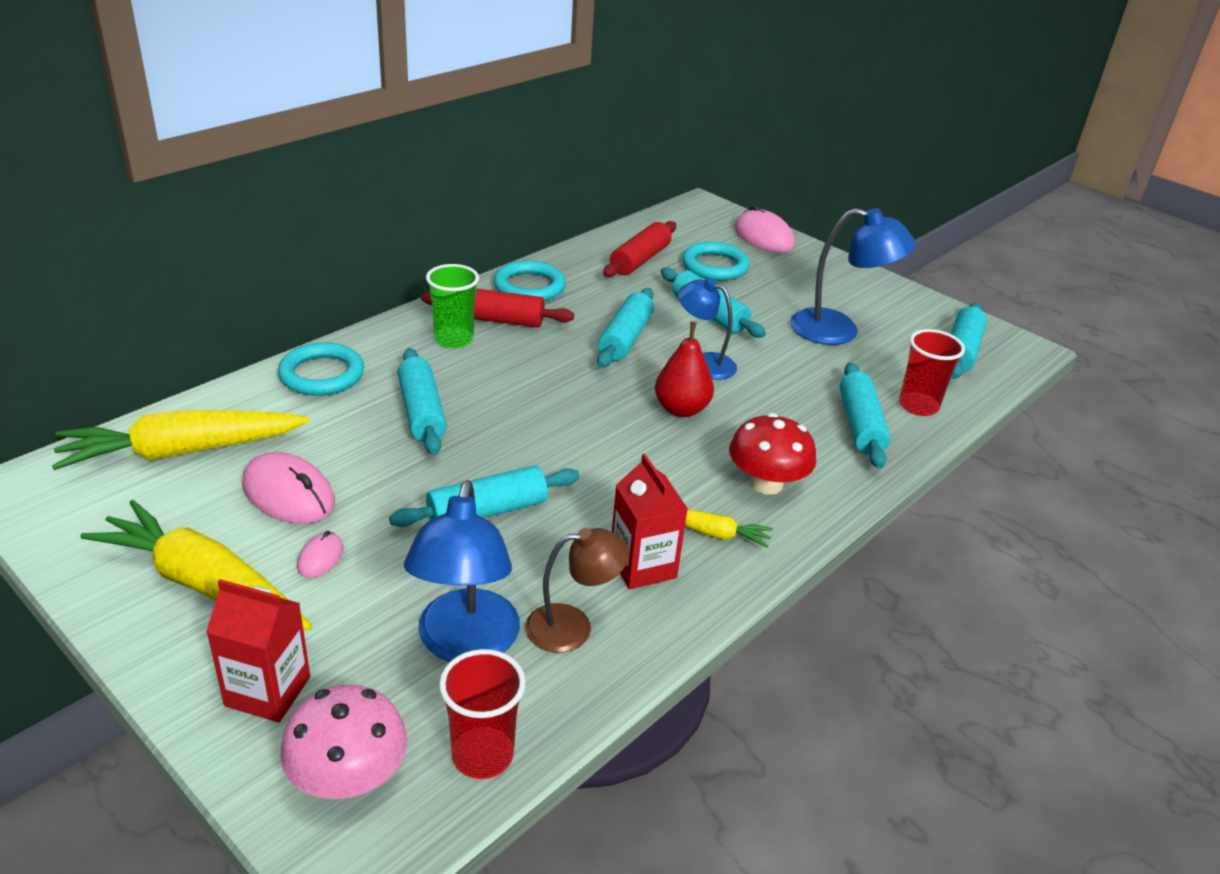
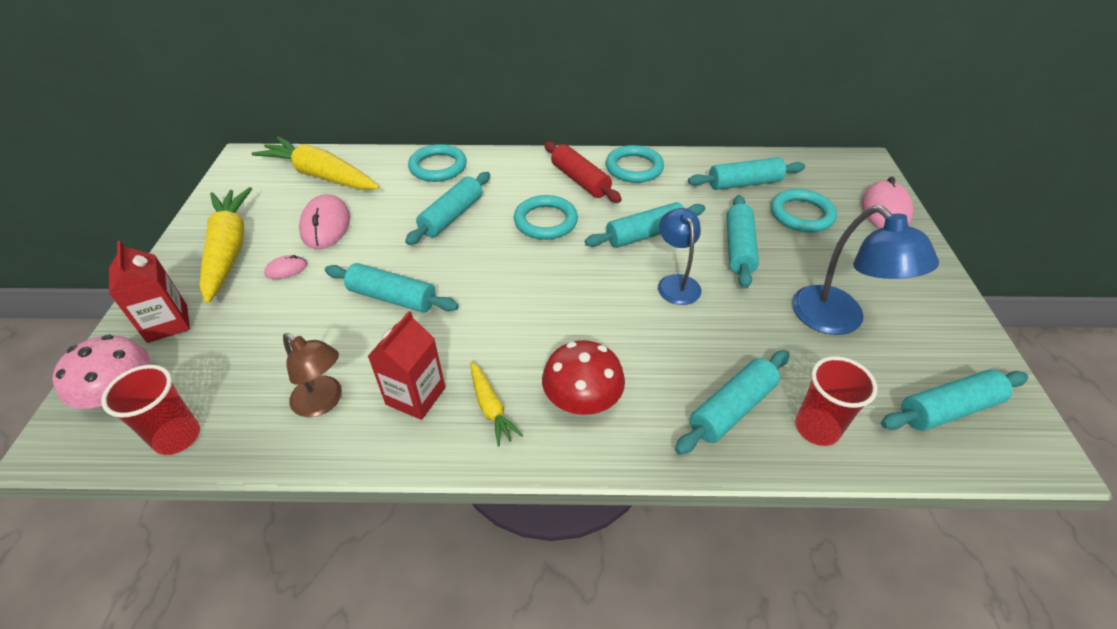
camera: 50 degrees right, 10 degrees up
(454, 339) = (536, 180): green cup -> none
(465, 644) = (266, 367): blue lamp -> none
(523, 370) = (545, 221): none -> turquoise ring
(640, 260) = (744, 183): red rolling pin -> turquoise rolling pin
(681, 409) = (606, 307): red pear -> none

